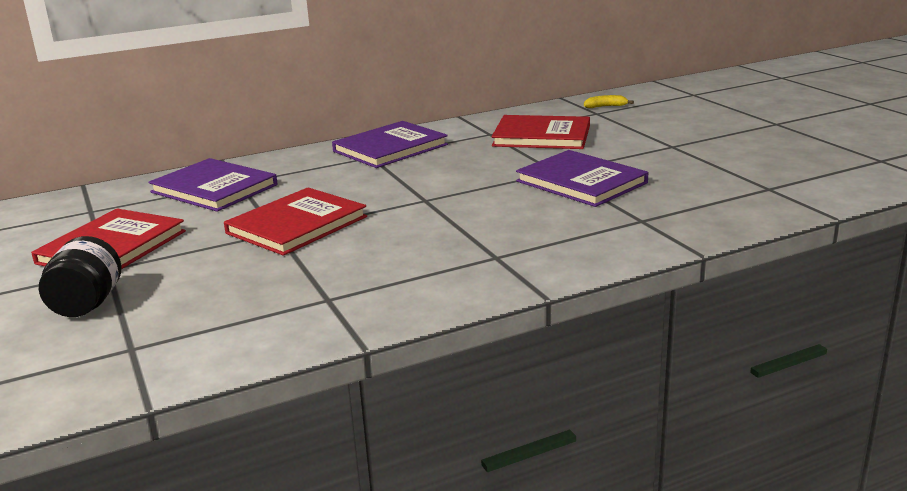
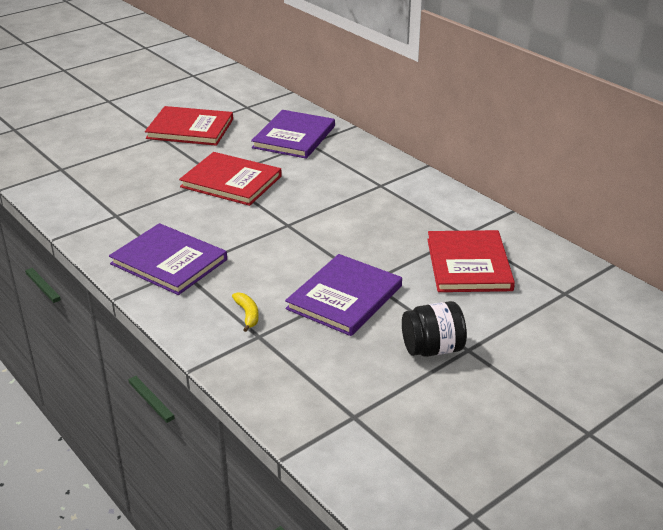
camera: 75 degrees right, 10 degrees up
(87, 304) = (113, 143): black jar -> black jar (432, 349)
(390, 148) = (405, 190): purple book -> purple book (169, 262)
(605, 106) = (592, 297): yellow banana -> yellow banana (247, 314)

